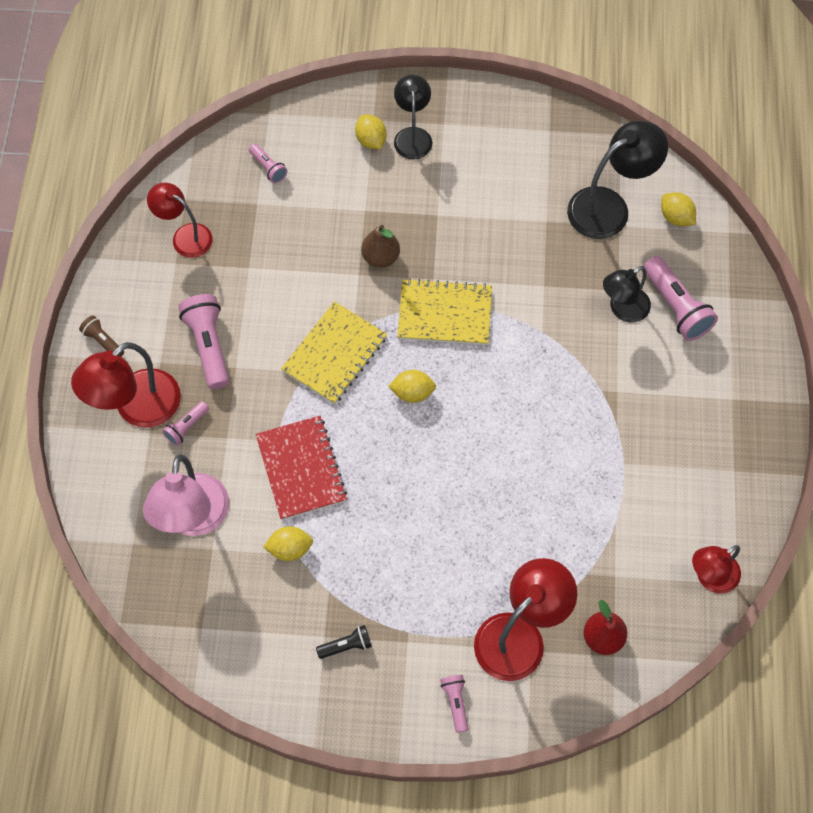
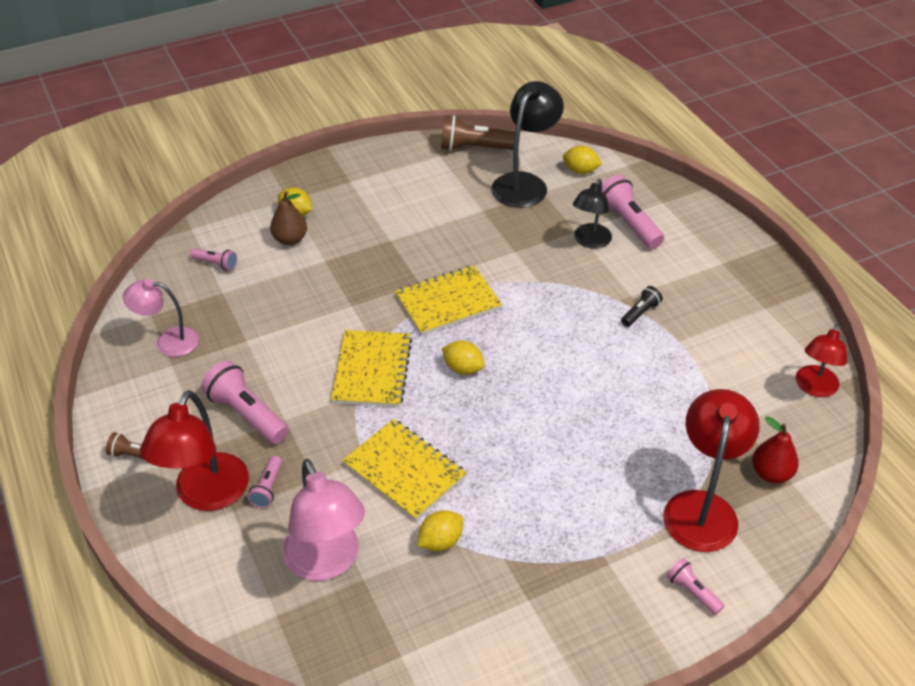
camera: 30 degrees left, 20 degrees down
(185, 236) = (168, 342): red lamp -> pink lamp
(301, 469) = (404, 471): red notebook -> yellow notebook
(346, 646) = (555, 596): black flashlight -> black flashlight (640, 313)
(380, 257) = (362, 286): brown pear -> brown pear (290, 239)
(412, 136) = (330, 198): black lamp -> none
(412, 392) = (463, 368): yellow lemon -> yellow lemon turned 60 degrees clockwise
(590, 137) = (475, 148): none -> brown flashlight
(676, 307) = (628, 224): pink flashlight -> pink flashlight turned 150 degrees counterclockwise

